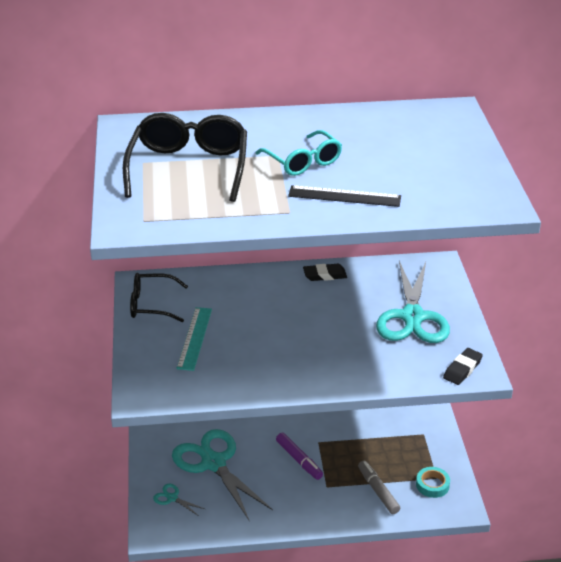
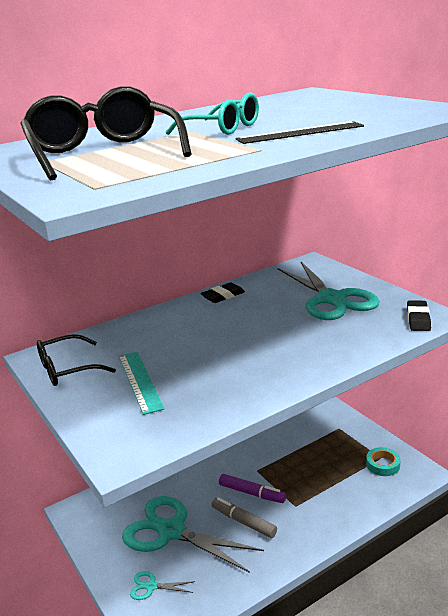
camera: 25 degrees left, 10 degrees down
(378, 491) = (343, 489): grey marker -> grey marker (243, 522)

